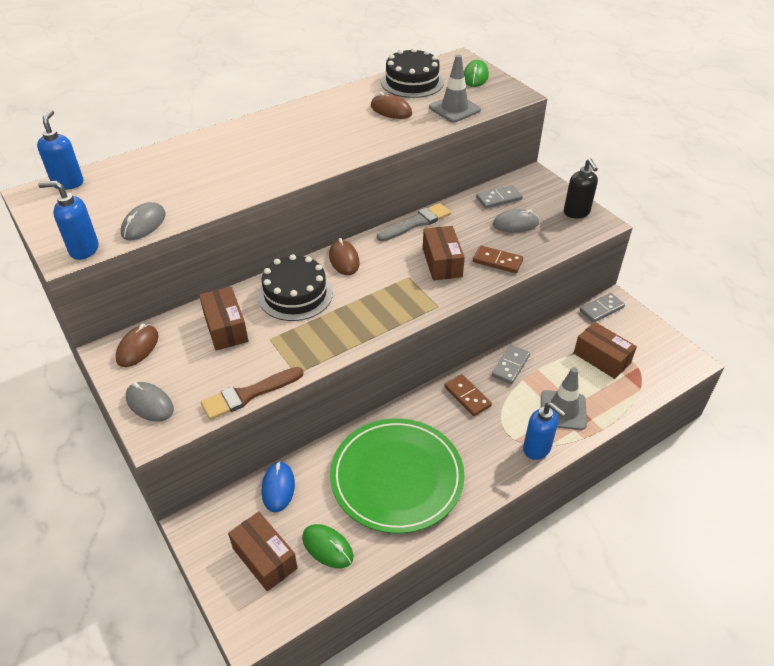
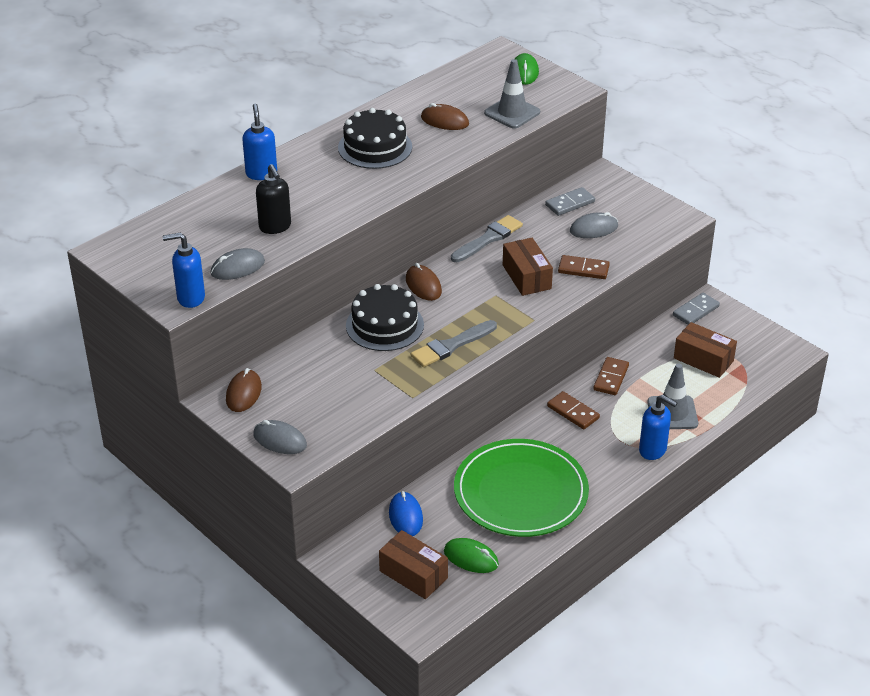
camera: 10 degrees left, 5 degrees down
(68, 183) = (136, 235): blue soap dispenser -> blue soap dispenser (261, 173)
(144, 224) = (237, 267): grey mouse -> grey mouse turned 45 degrees clockwise
(226, 328) = (325, 365): brown box -> none
(248, 394) = (373, 420): brown brush -> none
(351, 323) = (451, 346): none -> grey brush
(412, 82) = (457, 85): black cake -> black cake (375, 147)
(510, 366) = (611, 378): grey domino -> brown domino
(576, 213) = (655, 210): black soap dispenser -> black soap dispenser (275, 227)

